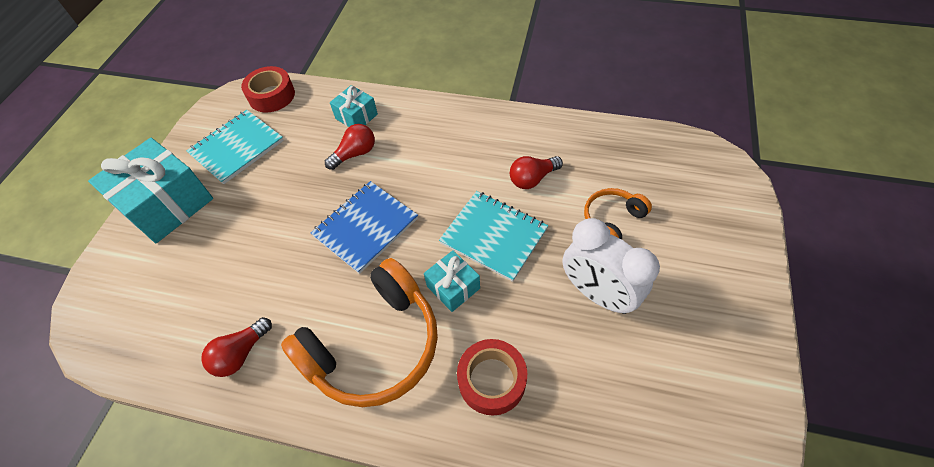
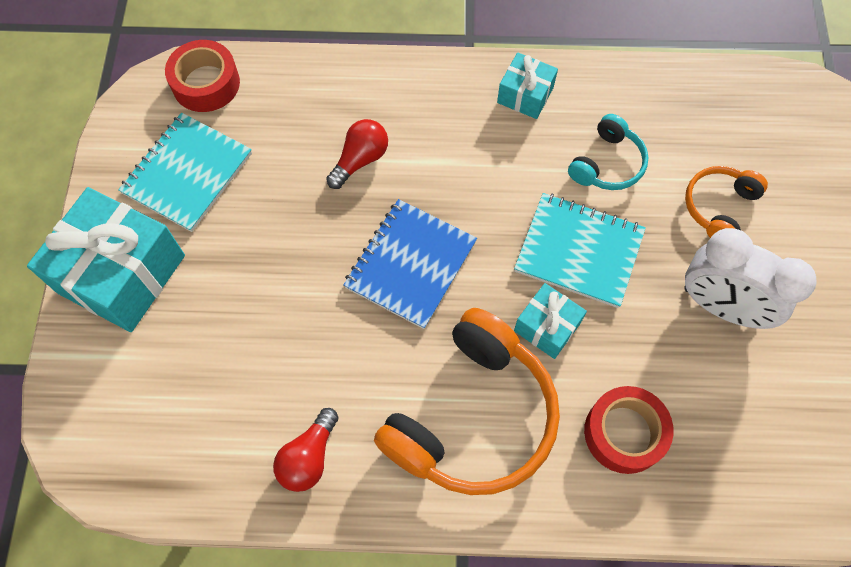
camera: 15 degrees left, 10 degrees up
(356, 116) = (342, 101): turquoise gift -> turquoise gift (525, 95)
(532, 179) = (607, 164): red light bulb -> turquoise headphones

